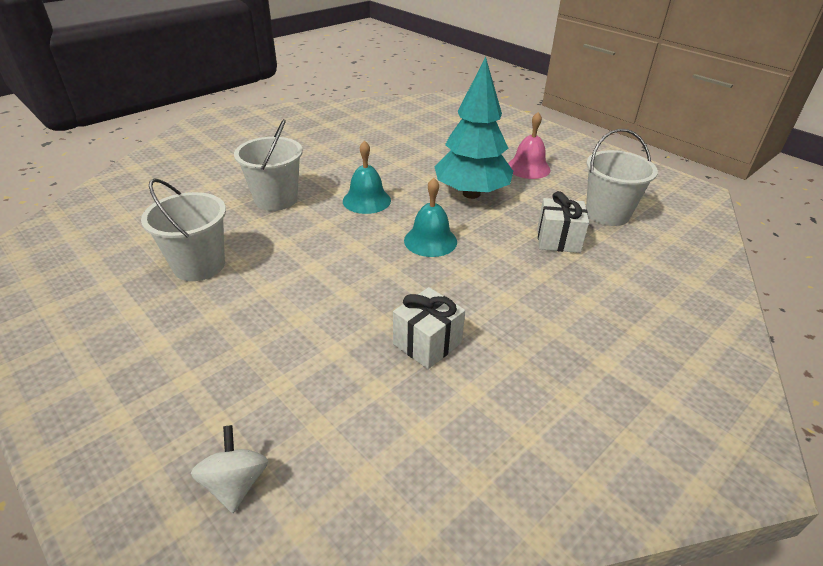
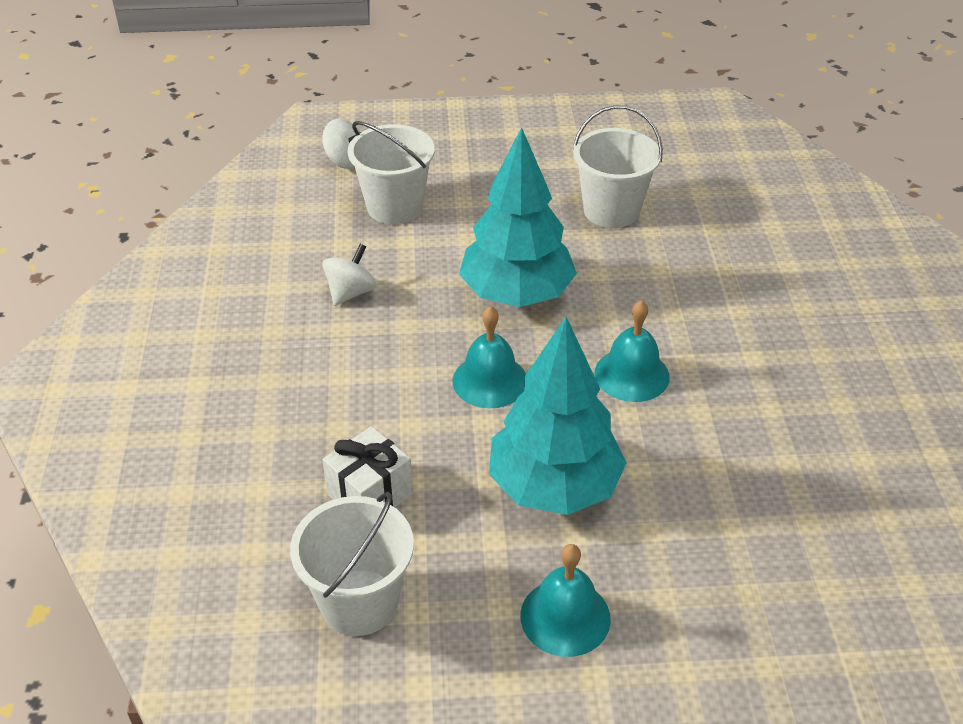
camera: 130 degrees right, 5 degrees up
(276, 199) = (704, 302): white bucket -> white bucket (394, 207)
(342, 265) = (516, 295): none -> turquoise tree
(427, 343) = (350, 292): white gift -> white spinning top
(528, 168) = (565, 617): pink bell -> turquoise bell

